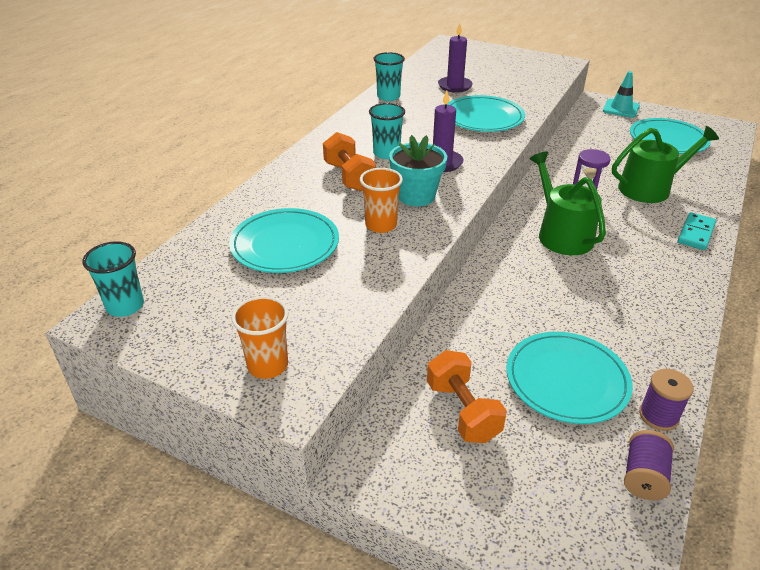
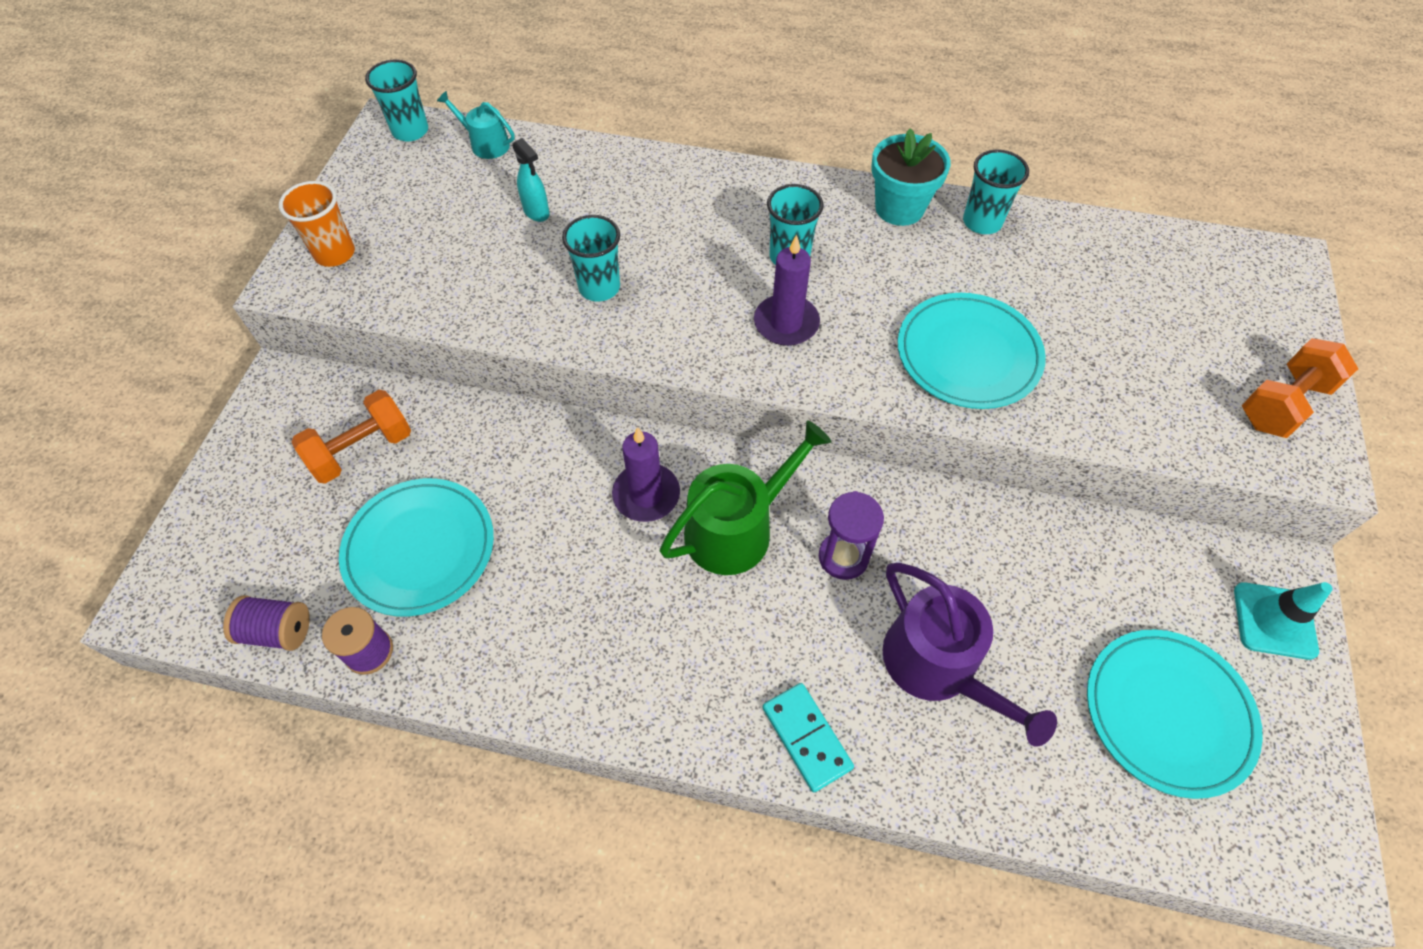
camera: 75 degrees right, 20 degrees up
(181, 263) = (485, 144): none -> turquoise watering can
(285, 244) = (536, 212): turquoise plate -> turquoise spray bottle
(349, 177) = (708, 232): orange dumbbell -> orange dumbbell (1282, 404)
(381, 225) = (599, 287): orange cup -> turquoise cup
(416, 196) = (681, 310): turquoise flower pot -> turquoise flower pot (899, 208)
(455, 86) = (1077, 299): purple candle -> purple candle (646, 495)
(650, 188) = (938, 667): green watering can -> purple watering can
(696, 233) = (806, 737): turquoise domino -> turquoise domino turned 45 degrees clockwise

